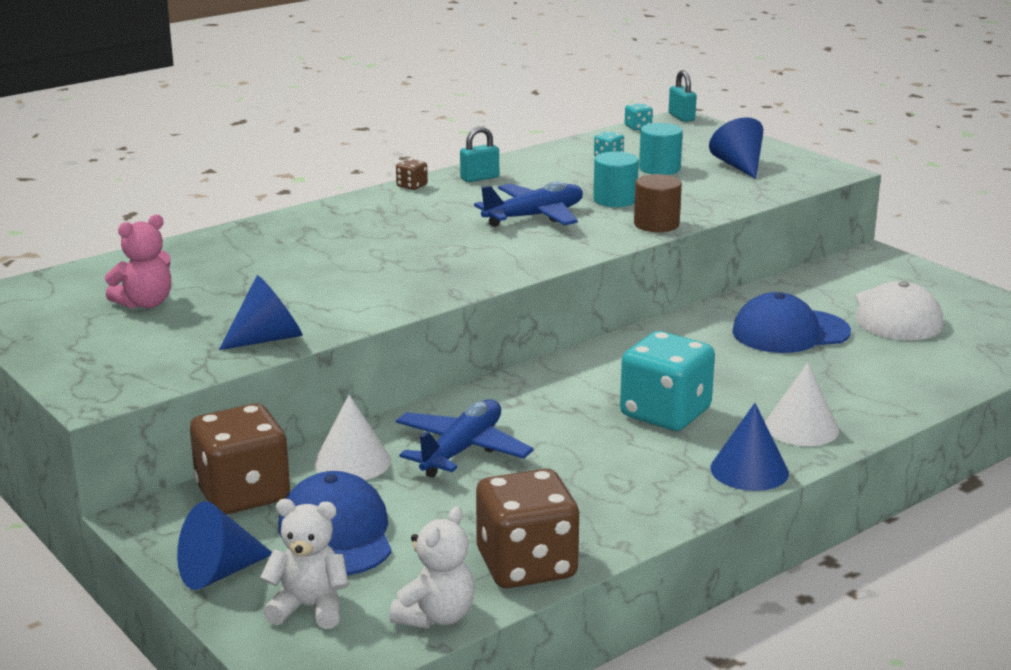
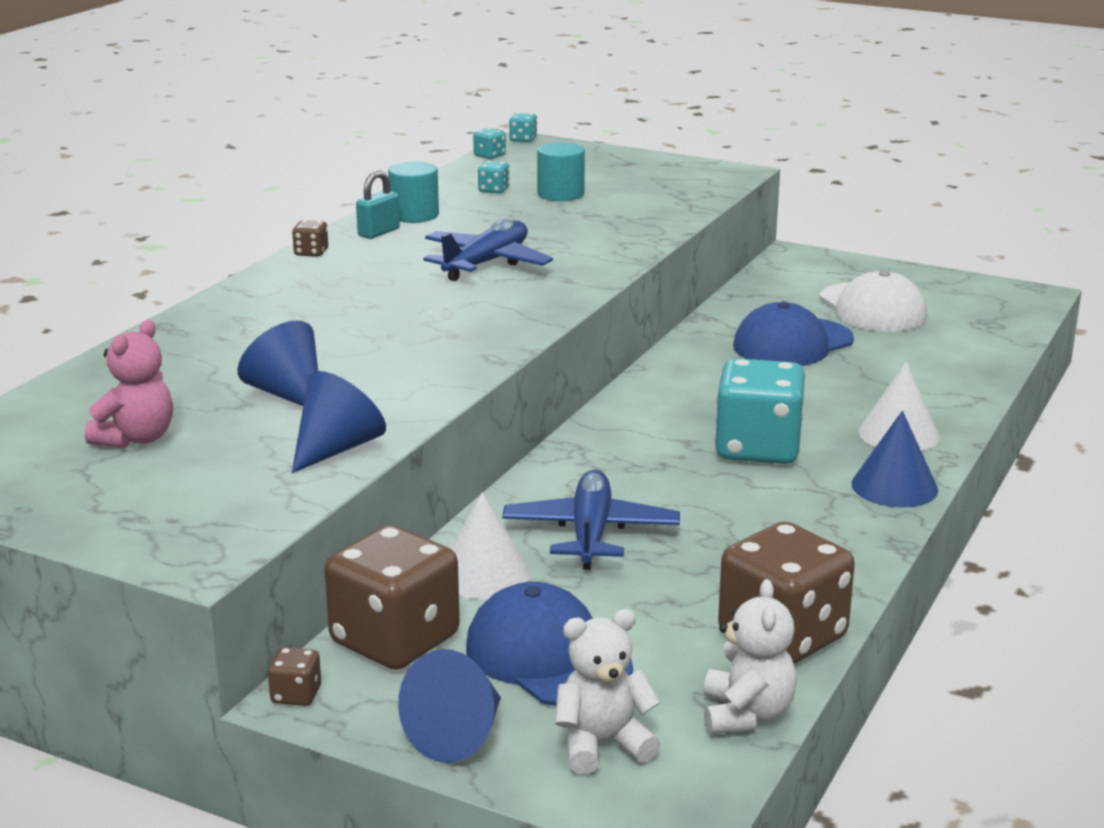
camera: 25 degrees left, 0 degrees up
(141, 515) = (296, 695): none -> brown dice
(615, 200) = (551, 232): turquoise cylinder -> turquoise cylinder (414, 215)
(656, 224) = (622, 251): brown cylinder -> none
(681, 117) = (523, 139): turquoise padlock -> turquoise dice
(738, 166) = (637, 180): blue cone -> blue cone (288, 394)

